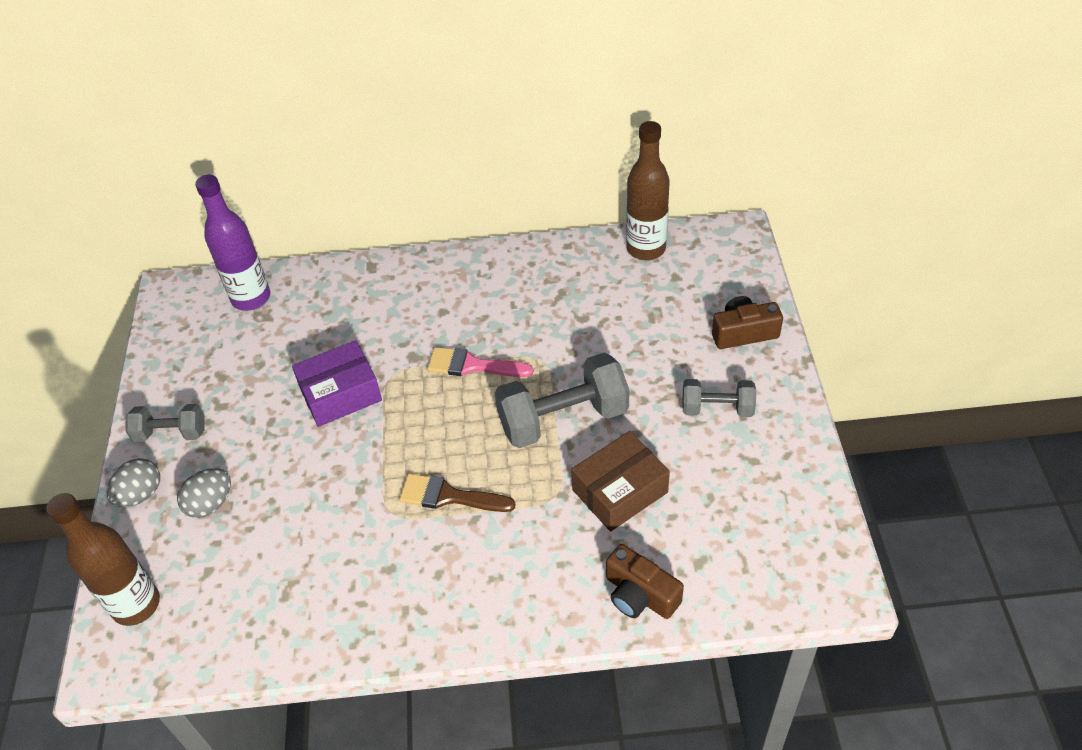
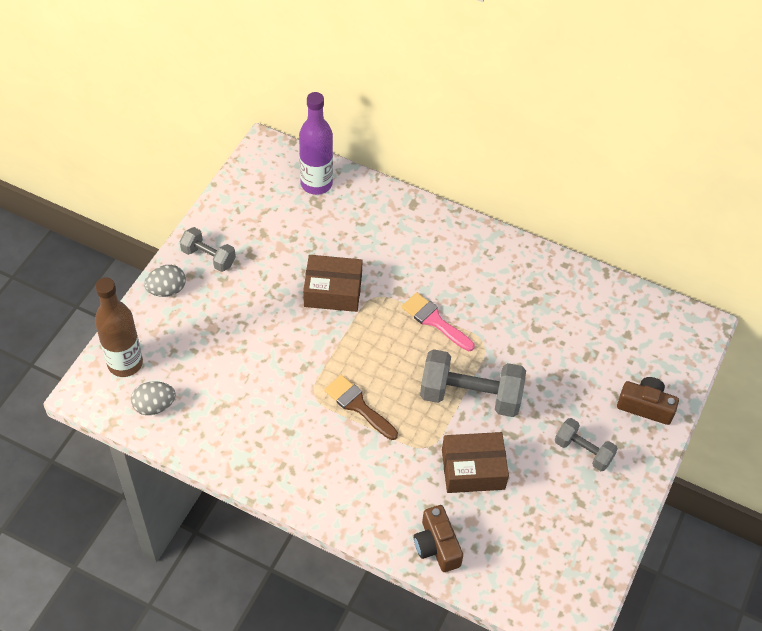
camera: 25 degrees right, 5 degrees up
(210, 504) = (205, 322): grey egg -> grey egg (154, 406)
(340, 394) = (333, 291): purple box -> brown box
(646, 248) = (622, 299): brown bottle -> none

